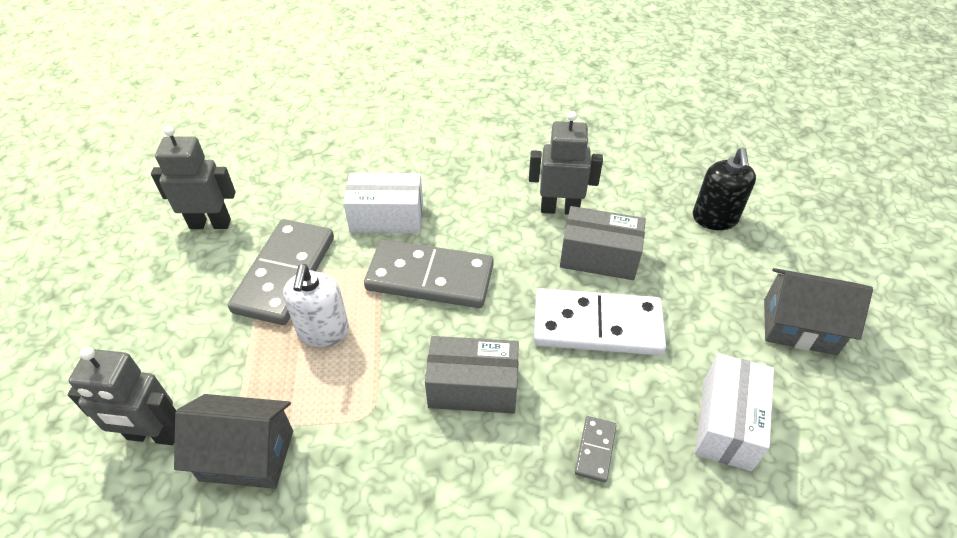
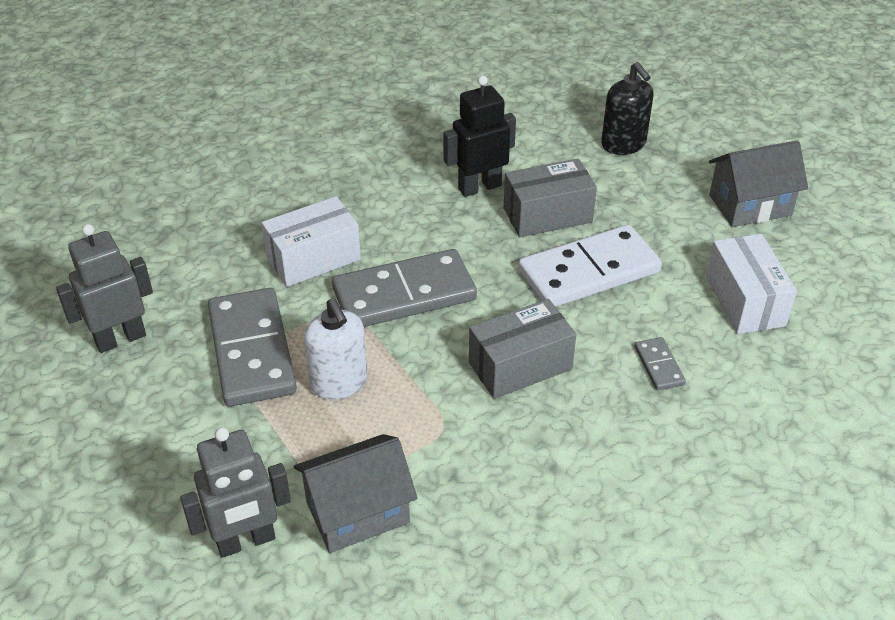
camera: 30 degrees left, 5 degrees down
(559, 209) = (479, 187): grey robot -> black robot

